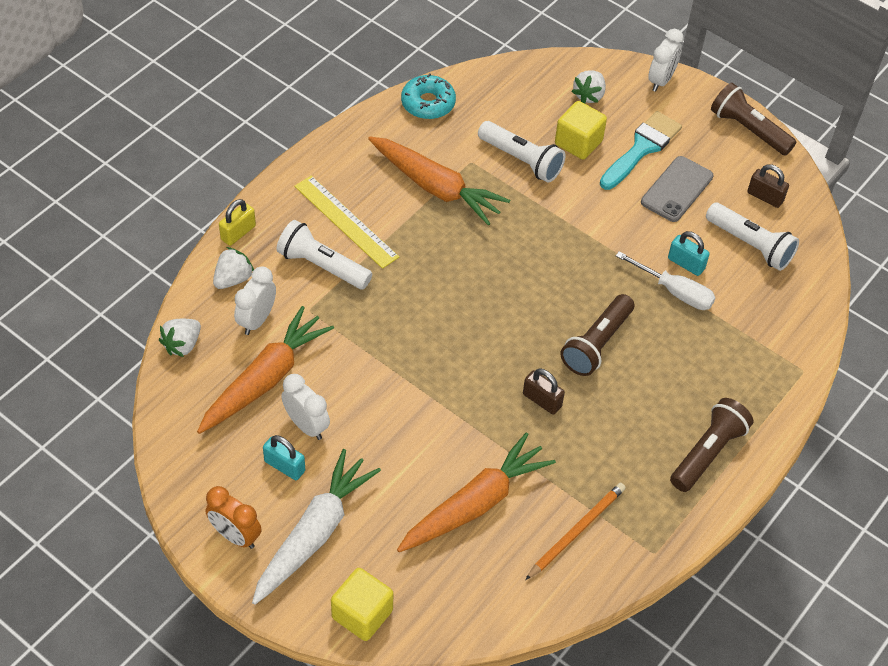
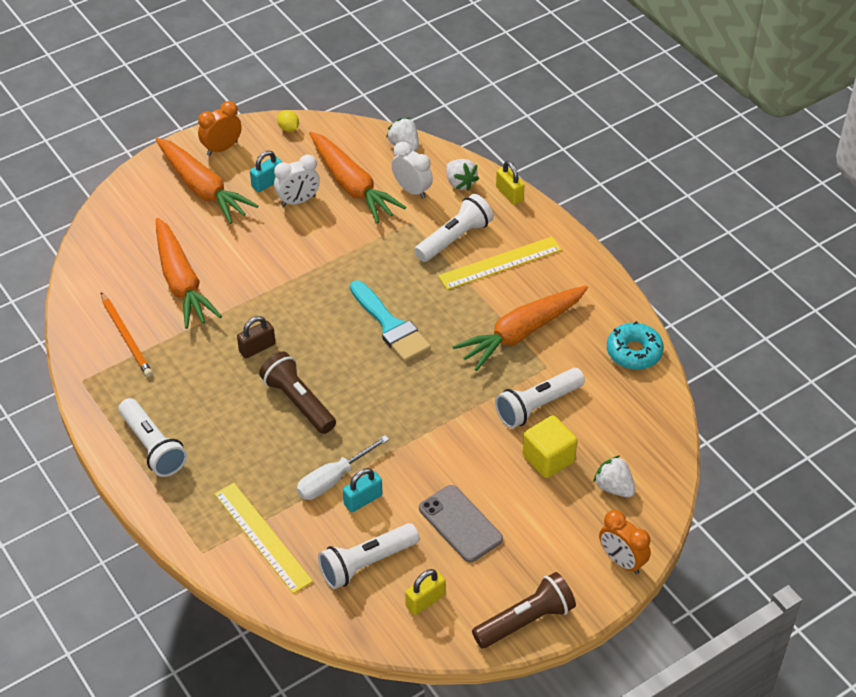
camera: 110 degrees right, 5 degrees down
(180, 472) = (288, 128): none -> yellow lemon
(314, 533) = (202, 188): white carrot -> orange carrot
(362, 614) = (125, 201): yellow cube -> none
(642, 148) = (525, 511): turquoise brush -> turquoise brush (390, 326)
(661, 80) = (621, 561): white clock -> orange clock
(708, 453) = (152, 447): brown flashlight -> white flashlight
(763, 328) = (263, 537): none -> yellow ruler
(765, 197) = (425, 601): brown padlock -> yellow padlock

